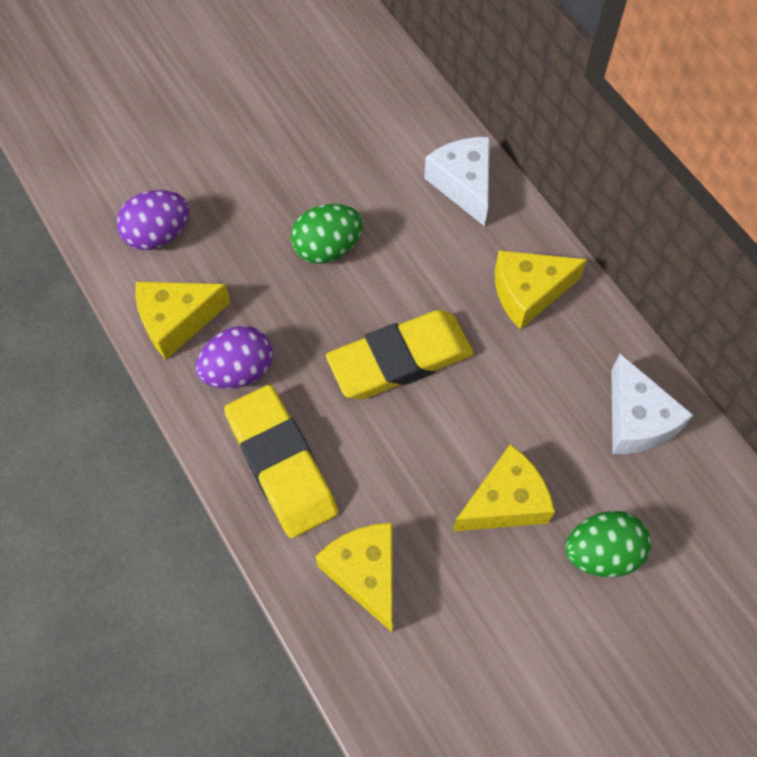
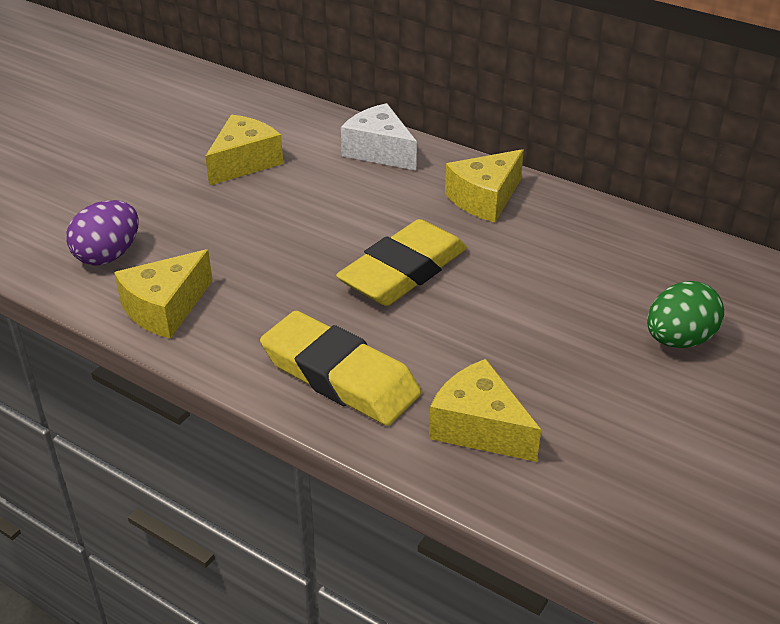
camera: 25 degrees left, 25 degrees down
(238, 371) = (252, 324): purple egg -> none
(327, 248) = (284, 220): green egg -> none
(505, 502) = (569, 334): yellow cheese -> yellow cheese (244, 162)
(636, 420) = (636, 248): white cheese -> none

